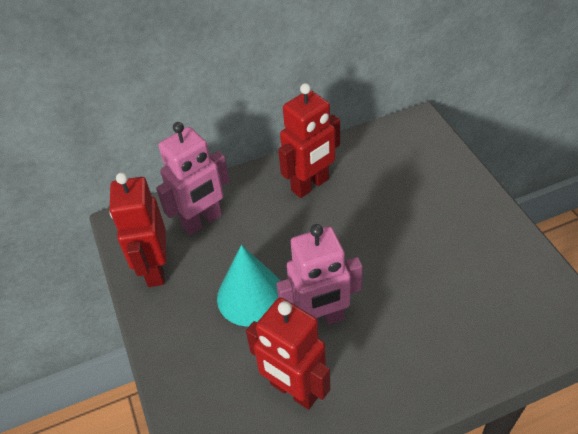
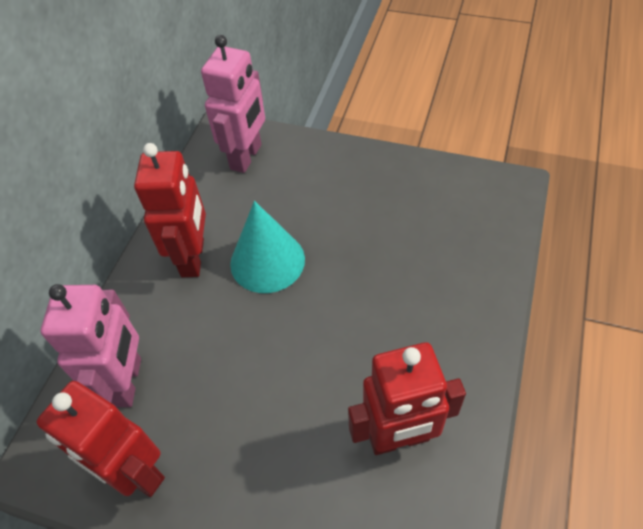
camera: 50 degrees left, 5 degrees up
(251, 296) = (263, 401): turquoise cone -> turquoise cone (267, 261)
(320, 320) = (346, 360): pink robot -> pink robot (246, 157)

